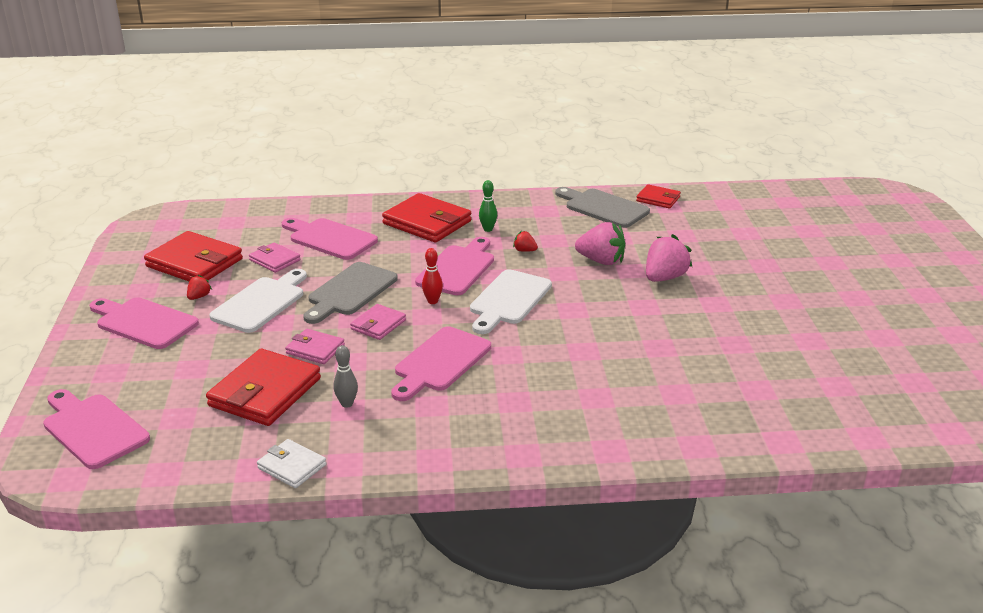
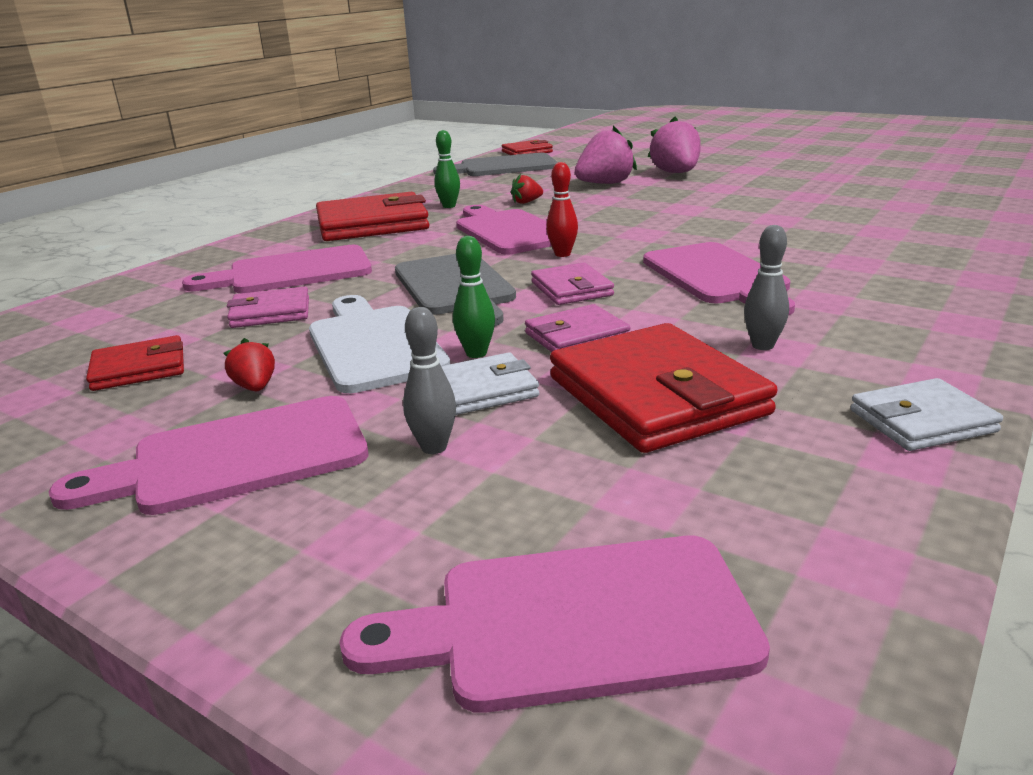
camera: 50 degrees left, 5 degrees down
(180, 358) = (434, 447): none -> grey bowling pin
(195, 263) = (139, 369): red wallet -> red wallet, size x0.54
(237, 348) = (482, 390): none -> white wallet
(273, 331) = (476, 353): none -> green bowling pin
(508, 300) = (620, 225): white cutting board -> none

